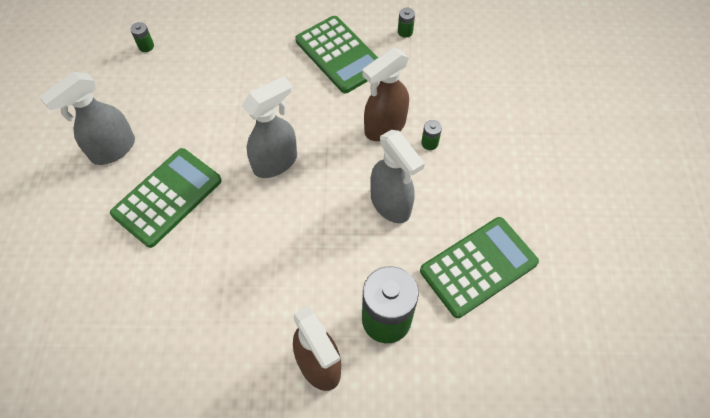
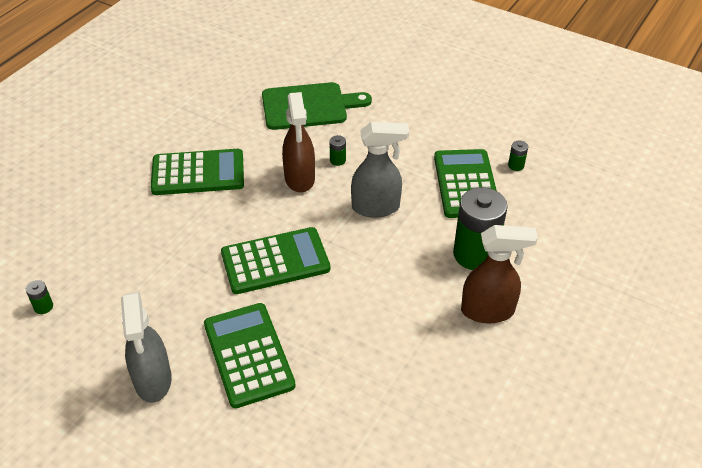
camera: 60 degrees left, 15 degrees down
(276, 162) = (275, 261): grey spray bottle -> green calculator
(405, 32) = (214, 124): green battery -> green battery (516, 165)
(484, 84) = (309, 106): none -> green cutting board

